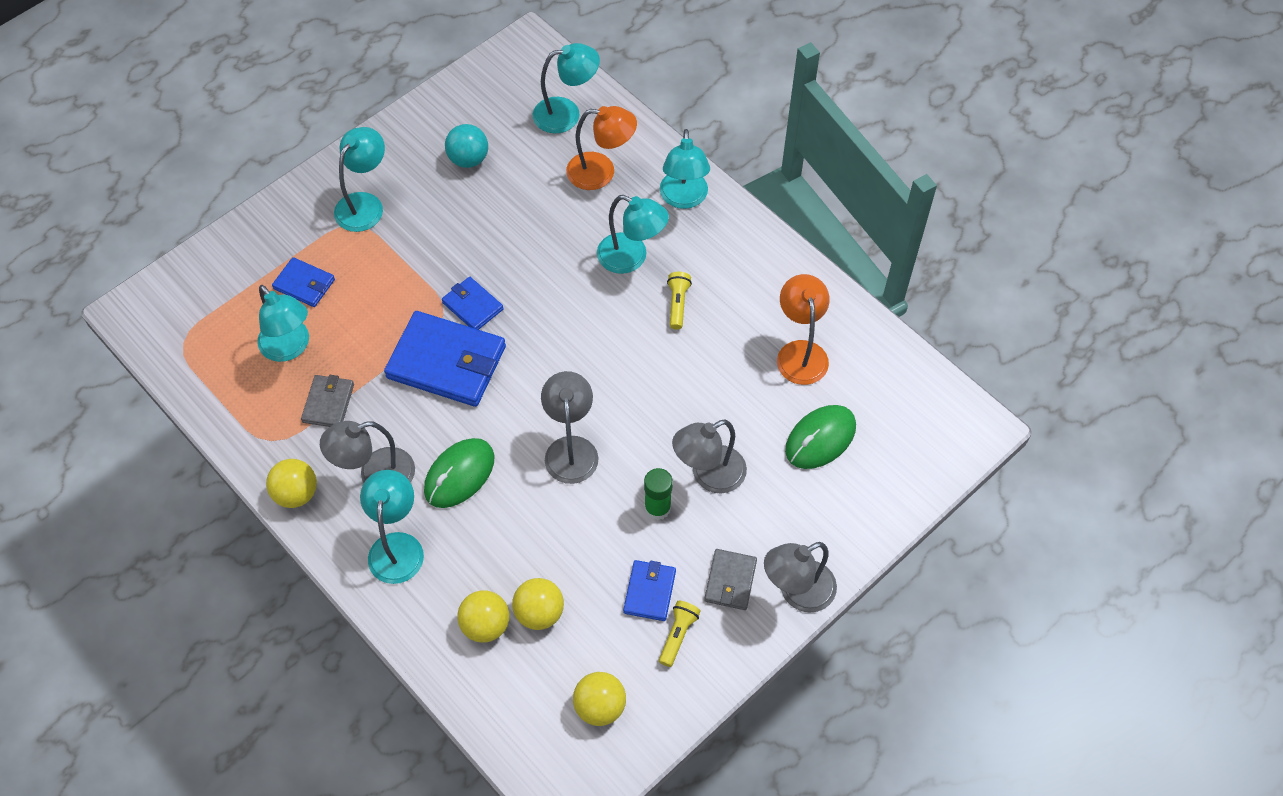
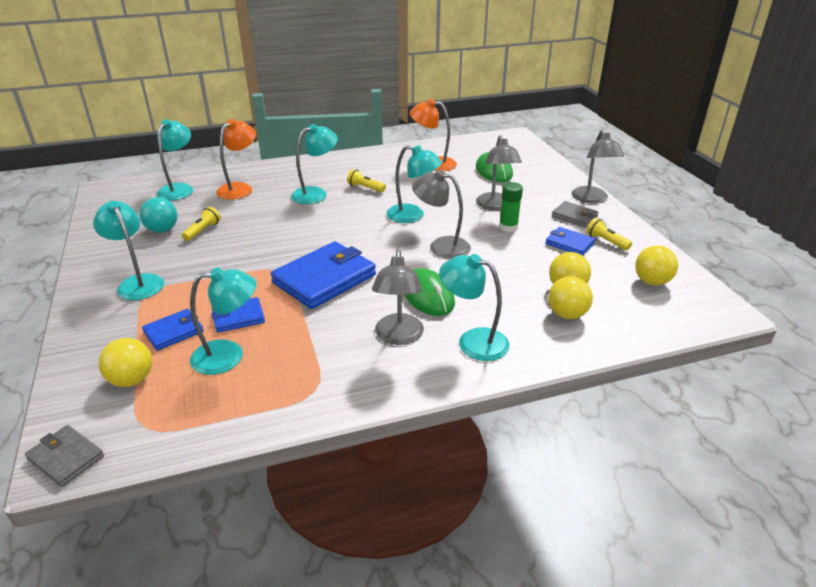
camera: 65 degrees left, 25 degrees down
(296, 493) = (383, 387): yellow ball -> yellow ball (132, 380)
(328, 403) = (306, 346): grey wallet -> grey wallet (66, 457)
(473, 306) = (288, 257): blue wallet -> blue wallet (238, 317)
(486, 196) = (203, 230): none -> yellow flashlight
(684, 198) = (293, 169): turquoise lamp -> turquoise lamp (413, 216)

